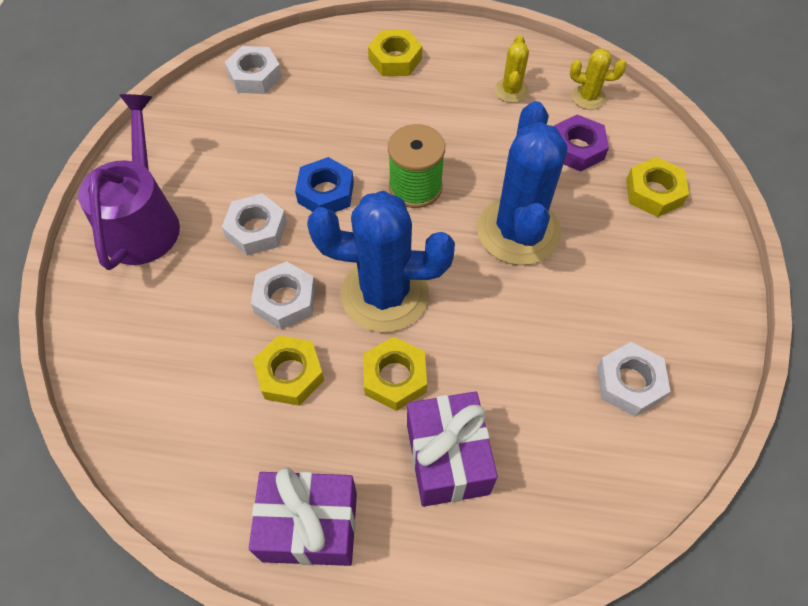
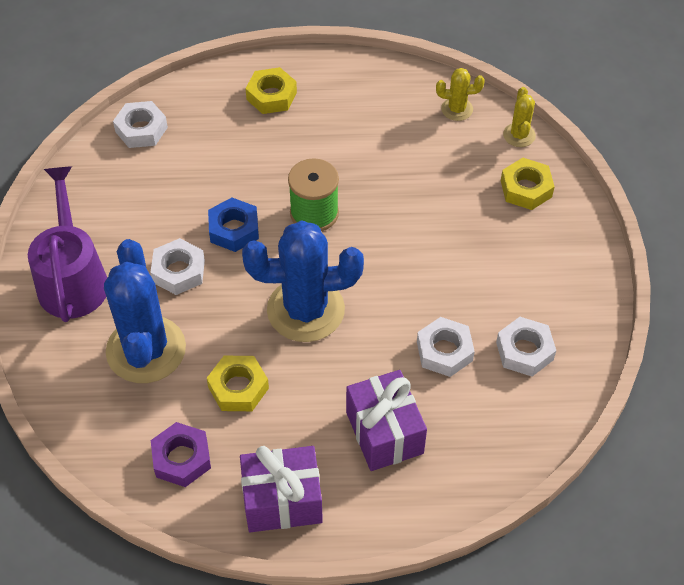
camera: 10 degrees left, 5 degrees down
(285, 300) = (219, 327): white nut -> white nut (444, 351)
(395, 377) = (328, 376): yellow nut -> none
(511, 91) = (385, 112): yellow cactus -> yellow cactus (519, 135)
(518, 231) = (412, 239): blue cactus -> blue cactus (146, 350)
(577, 149) = (453, 158): purple nut -> purple nut (182, 458)

